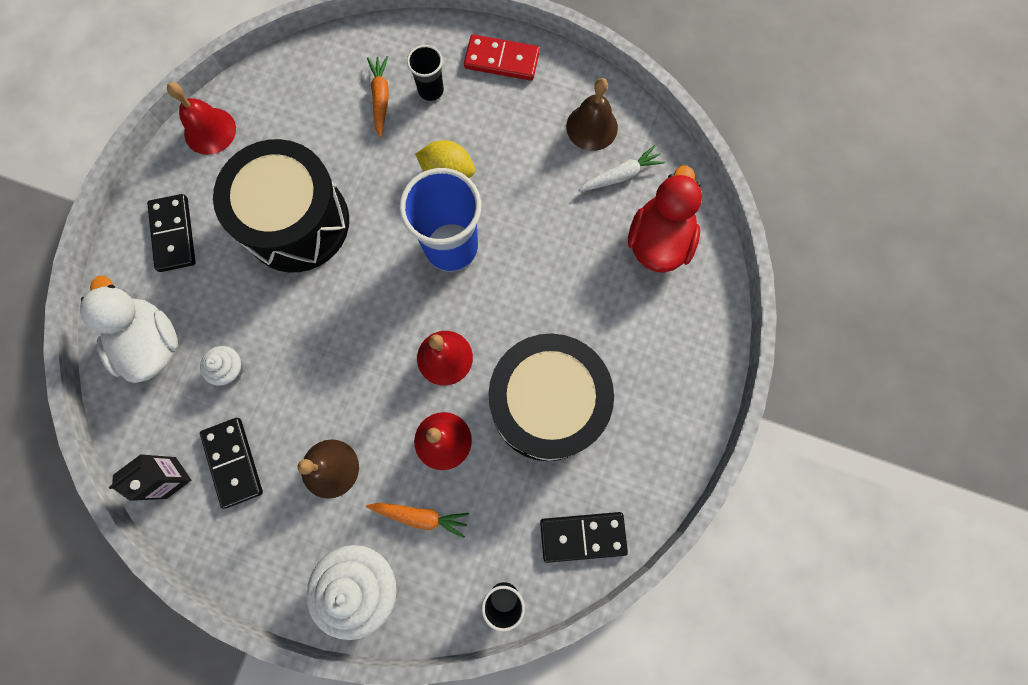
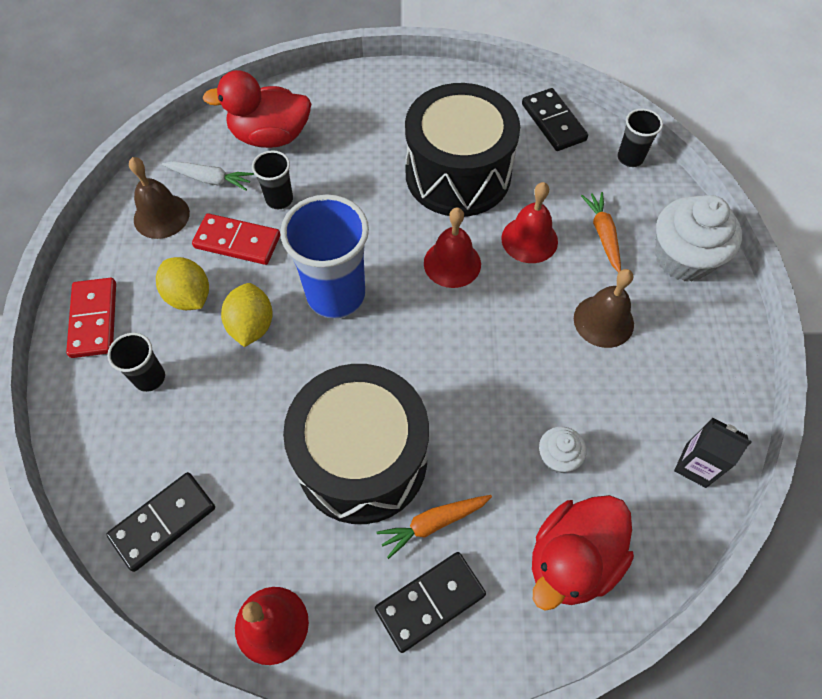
camera: 110 degrees left, 15 degrees down
(152, 344) = (572, 560): white duck -> red duck
(233, 462) = (647, 411): black domino -> black domino (163, 522)
(381, 98) = (172, 428): orange carrot -> orange carrot (433, 523)
(496, 132) = (189, 296): none -> yellow lemon
(539, 182) = (237, 242): none -> red domino
(575, 228) = (279, 199): none -> black cup
(621, 175) = (210, 179): white carrot -> white carrot turned 150 degrees clockwise

